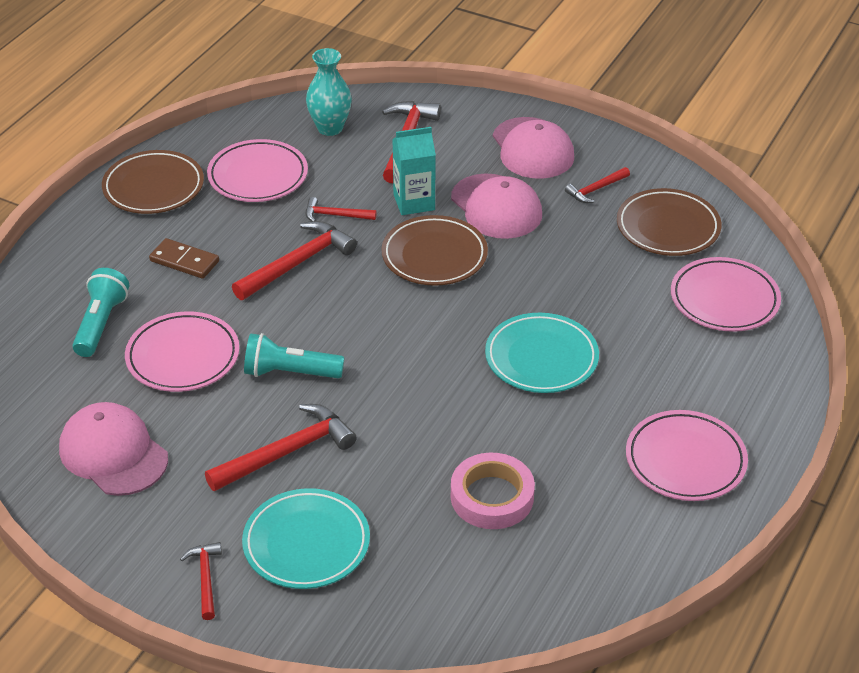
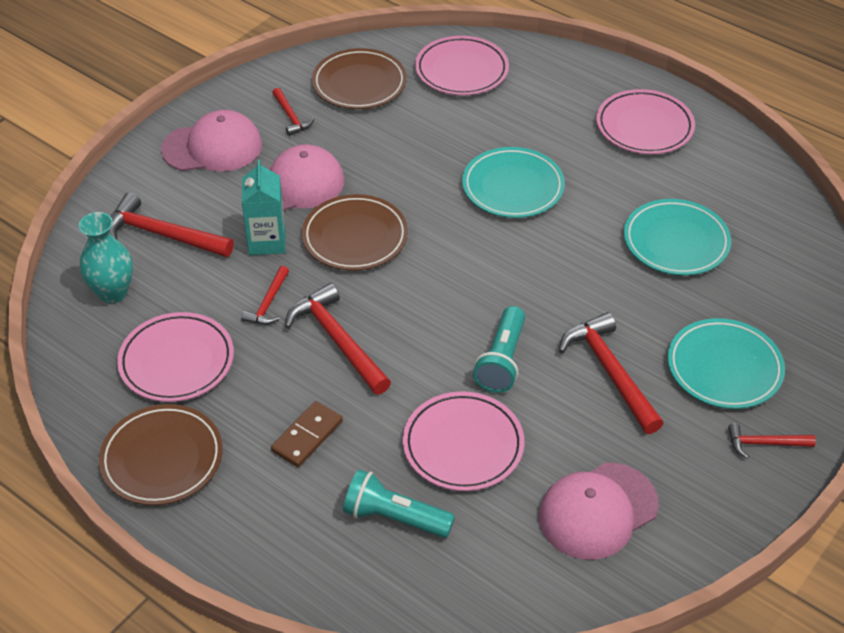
camera: 80 degrees left, 5 degrees up
(492, 497) = (676, 242): pink tape -> turquoise plate

